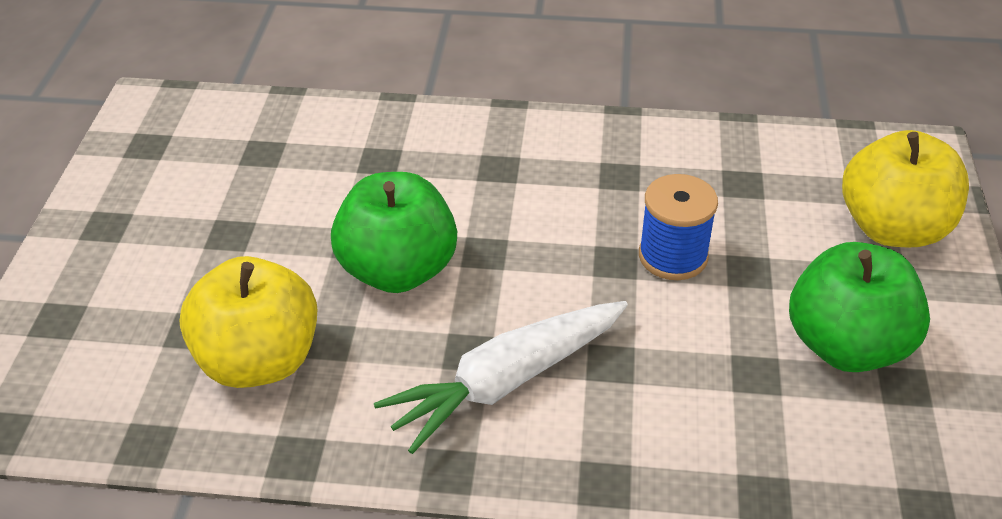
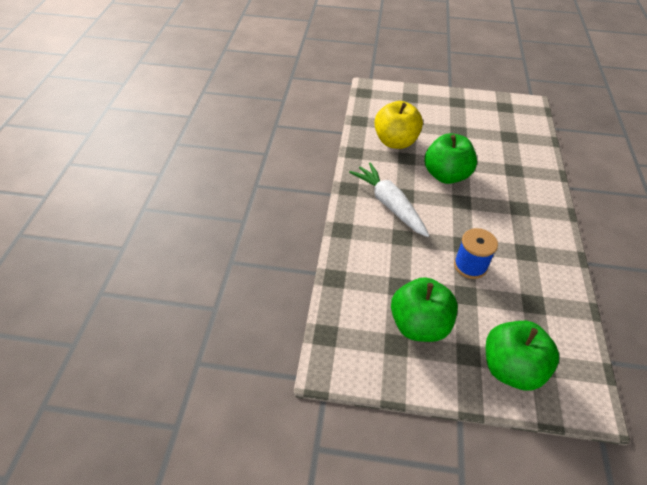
camera: 90 degrees right, 5 degrees up
(892, 228) = (511, 368): yellow apple -> green apple

